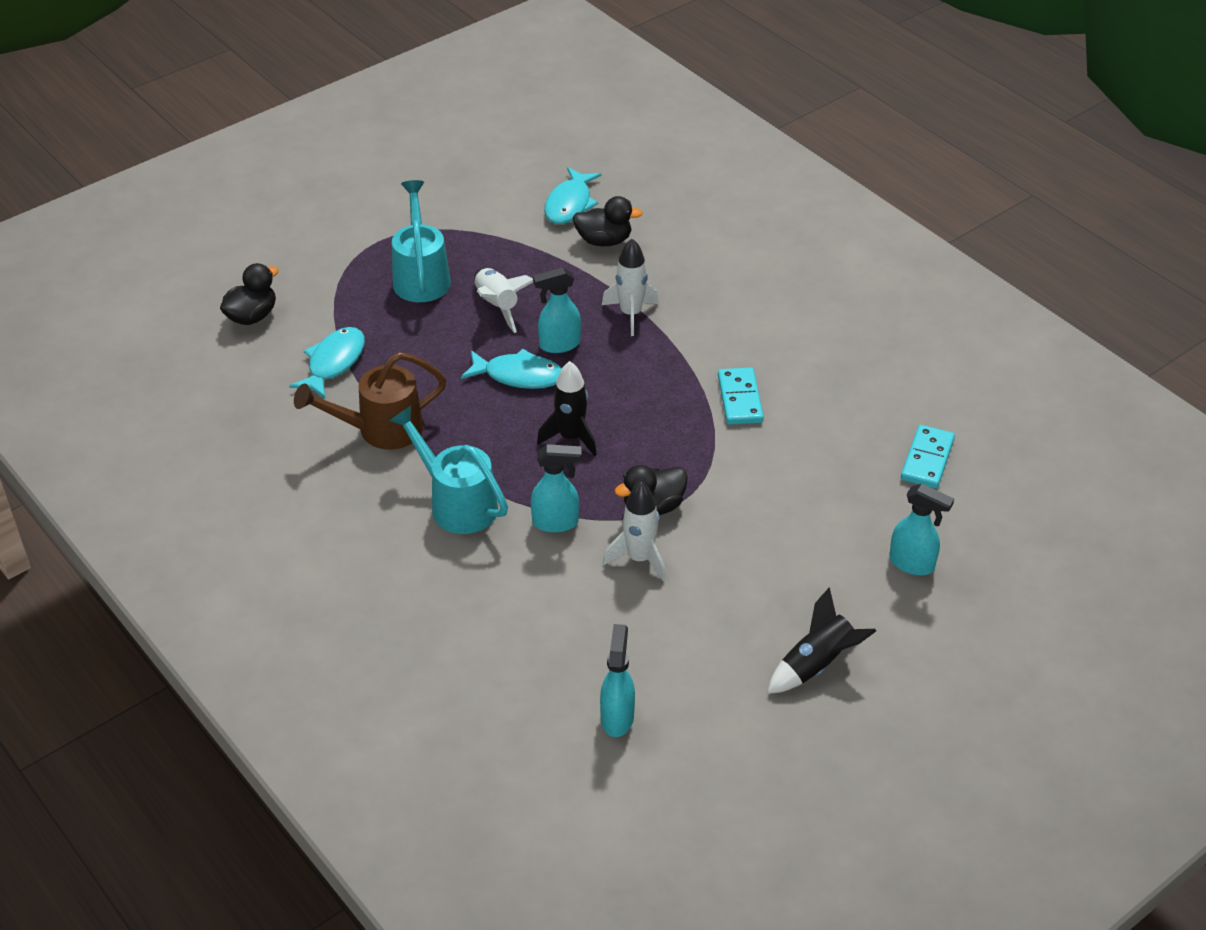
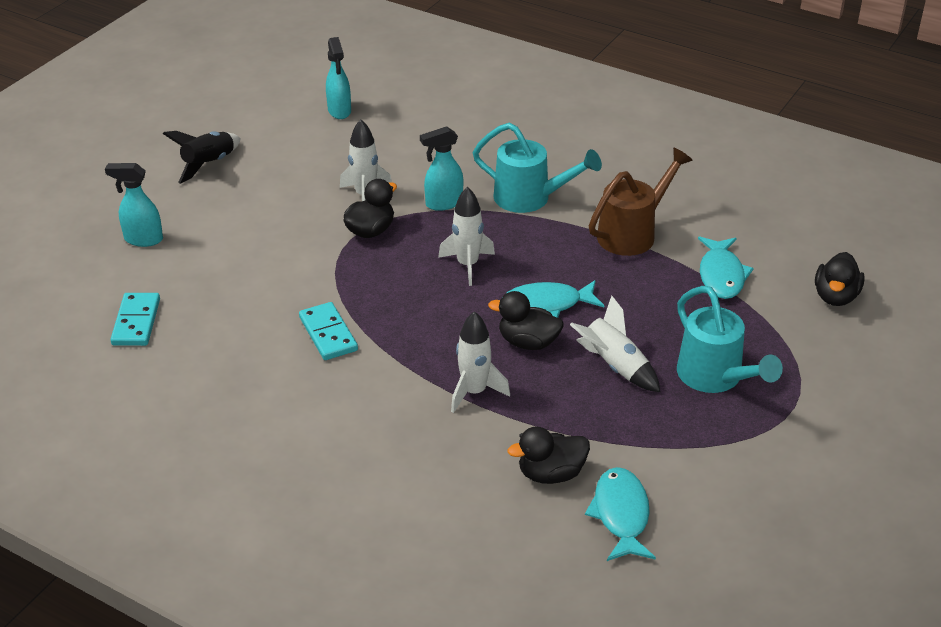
camera: 160 degrees right, 5 degrees down
(559, 345) = (528, 342): turquoise spray bottle -> black duck
(571, 437) = (467, 265): black rocket -> white rocket

